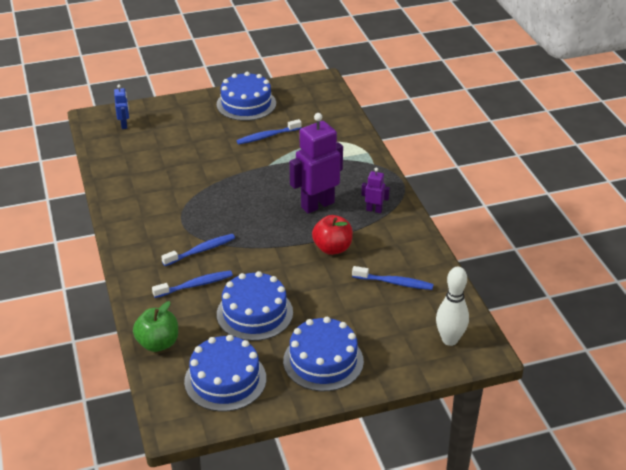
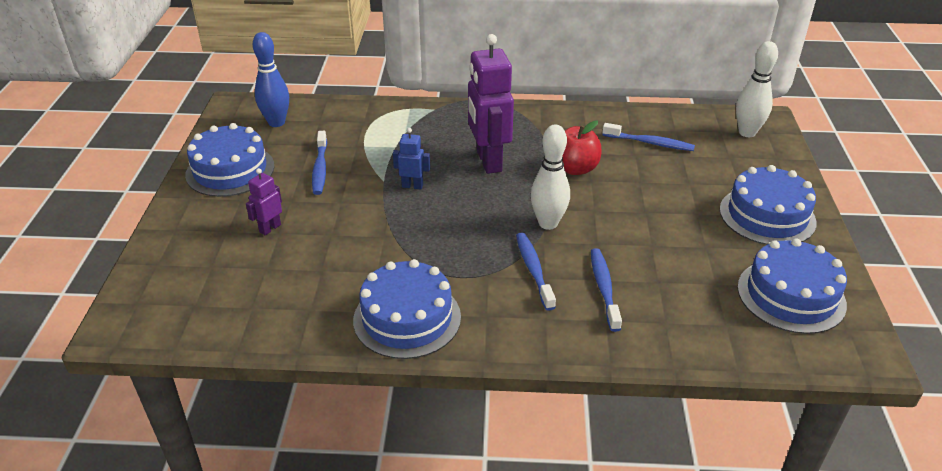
camera: 70 degrees left, 0 degrees up
(124, 125) = (174, 294): blue robot -> blue robot (412, 186)
(158, 343) = (713, 344): green apple -> none
(254, 313) = (674, 248): blue cake -> blue cake (407, 318)
(255, 247) = (548, 223): none -> white bowling pin
(311, 103) = (276, 122): none -> blue bowling pin
(374, 210) = (519, 127): purple robot -> purple robot (270, 228)
(394, 283) = (650, 143): blue toothbrush -> blue toothbrush turned 75 degrees clockwise

